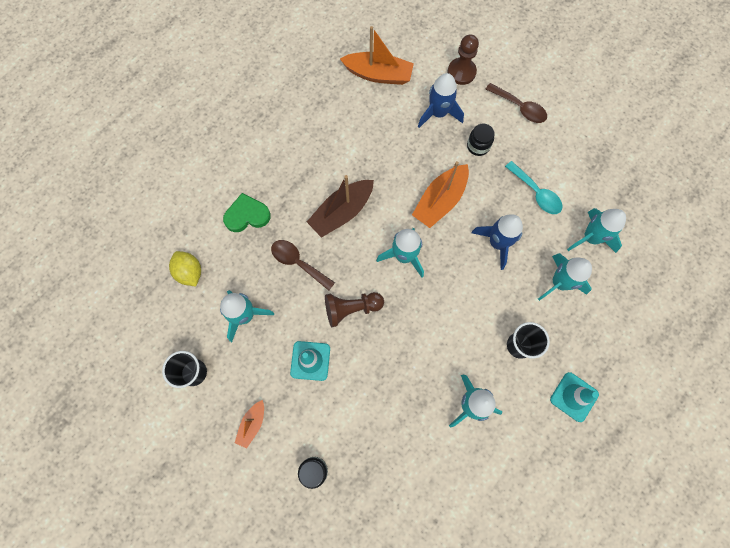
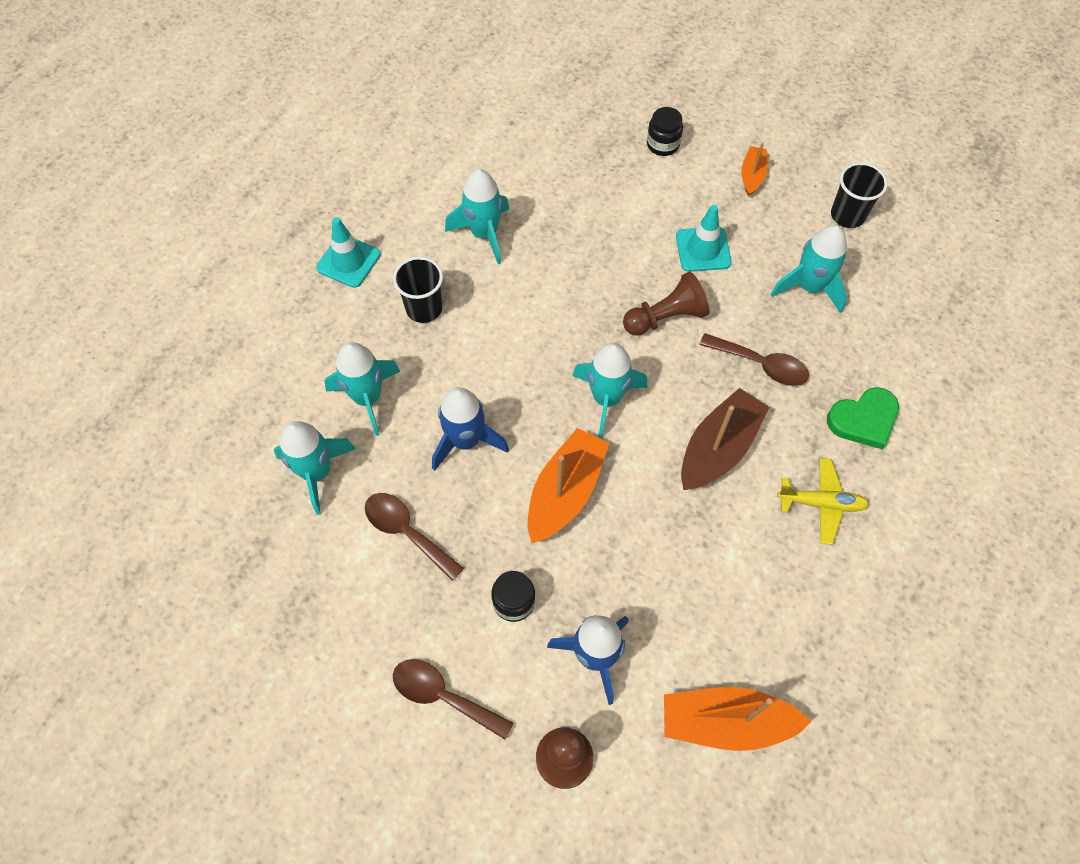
camera: 170 degrees right, 10 degrees down
(190, 272) = (910, 328): yellow lemon -> none
(292, 170) = (821, 503): none -> yellow plane
(536, 193) = (407, 532): turquoise spoon -> brown spoon

